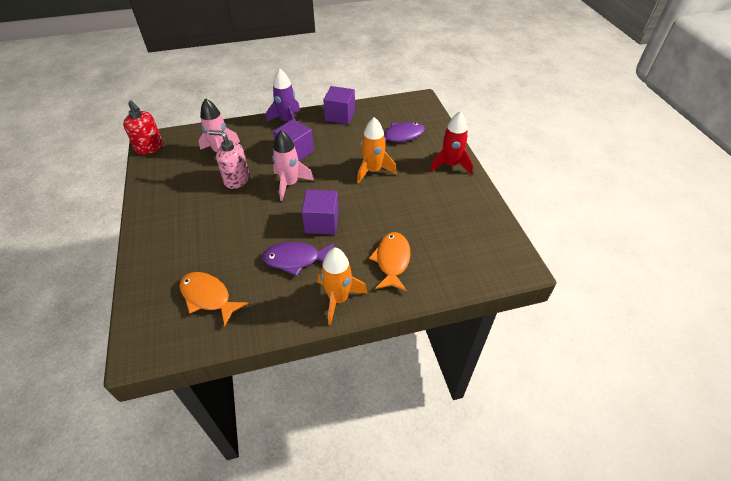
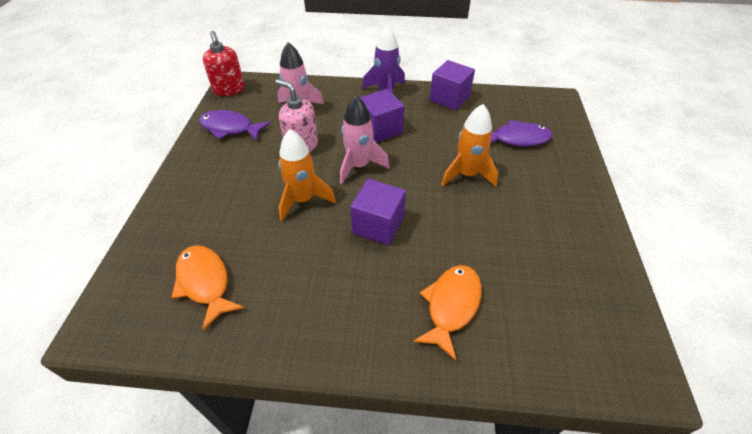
camera: 20 degrees right, 0 degrees up
(296, 259) = (327, 265): purple fish -> purple fish (230, 128)
(338, 299) = (359, 339): orange rocket -> orange rocket (303, 200)
(450, 165) = (574, 192): red rocket -> none

